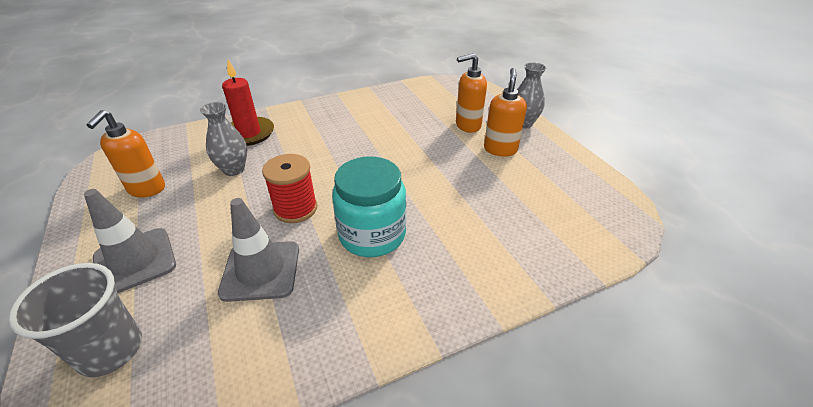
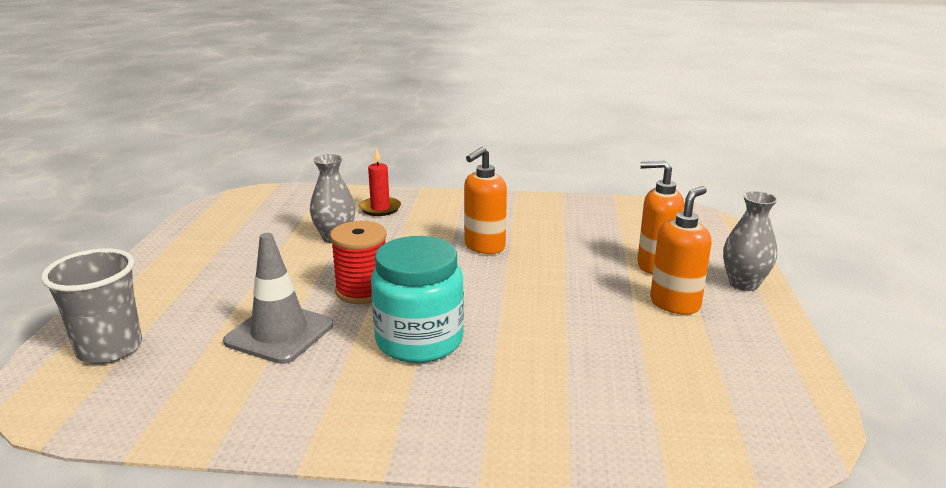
camera: 30 degrees right, 15 degrees down
(135, 261) = (183, 288): grey traffic cone -> none
(146, 189) = (243, 232): orange soap dispenser -> orange soap dispenser (484, 246)
(249, 133) = (380, 208): red candle -> red candle, size x0.66

